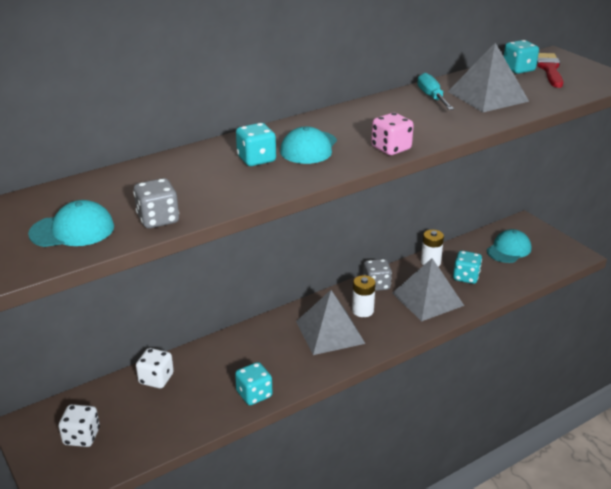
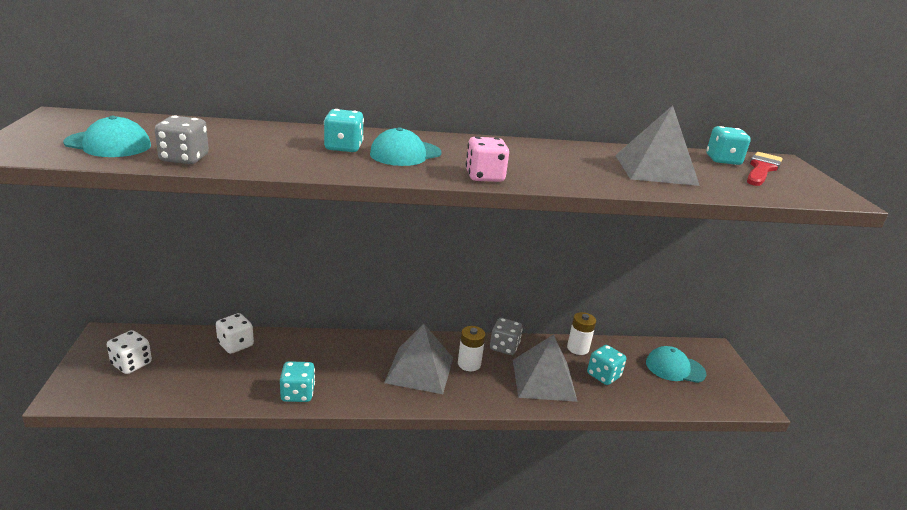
camera: 25 degrees right, 5 degrees down
(432, 97) = (591, 154): turquoise screwdriver -> none
(508, 249) = (675, 368): turquoise cap -> turquoise cap turned 150 degrees counterclockwise

